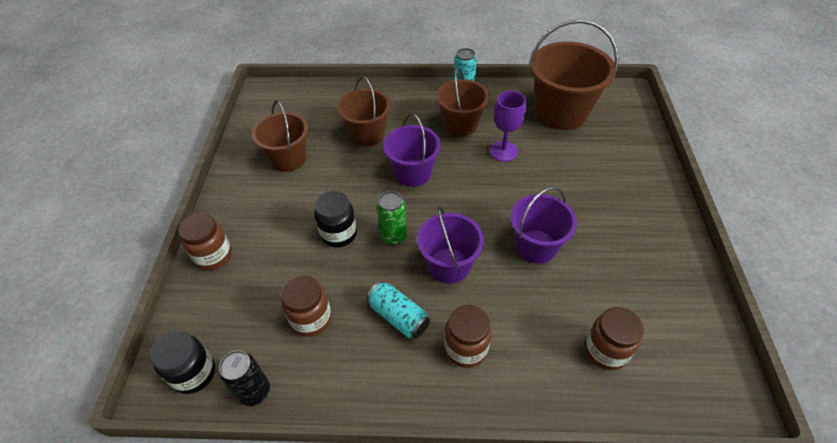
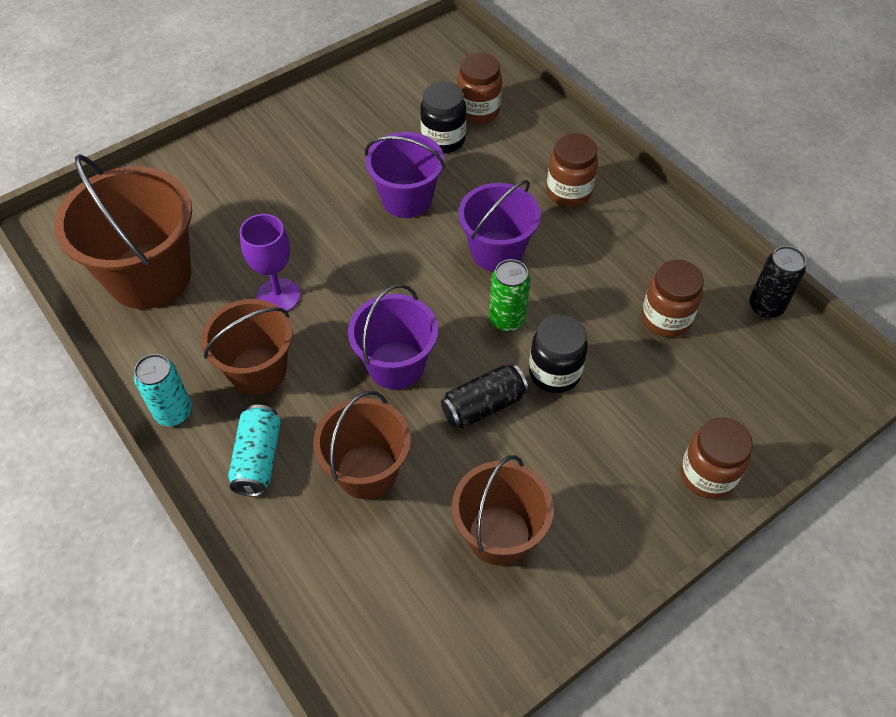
camera: 130 degrees left, 5 degrees up
(194, 373) = (810, 366): black jar -> black jar (443, 140)
(353, 192) = (483, 406): none -> black can
(398, 316) = (590, 254): turquoise can -> turquoise can (258, 459)

